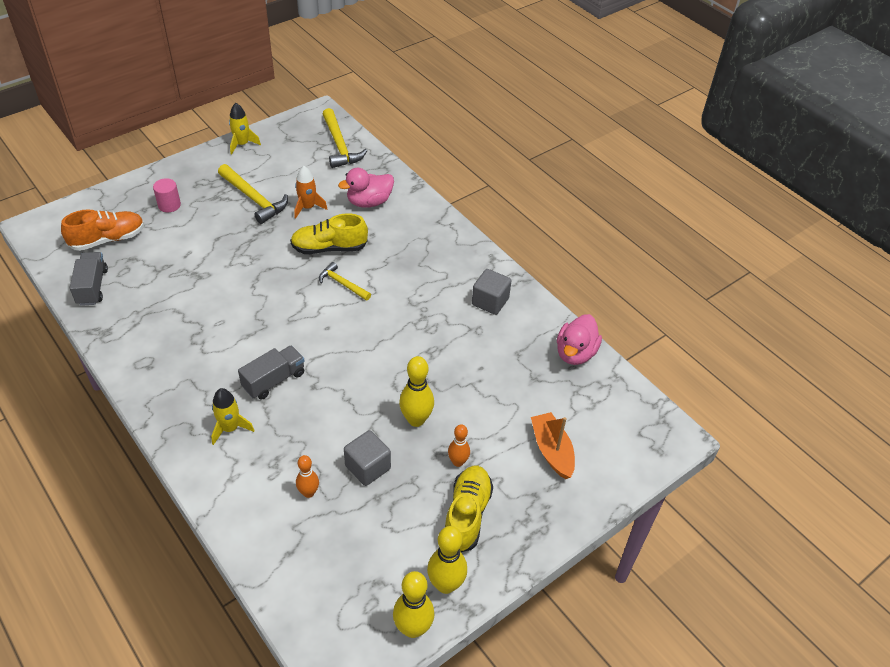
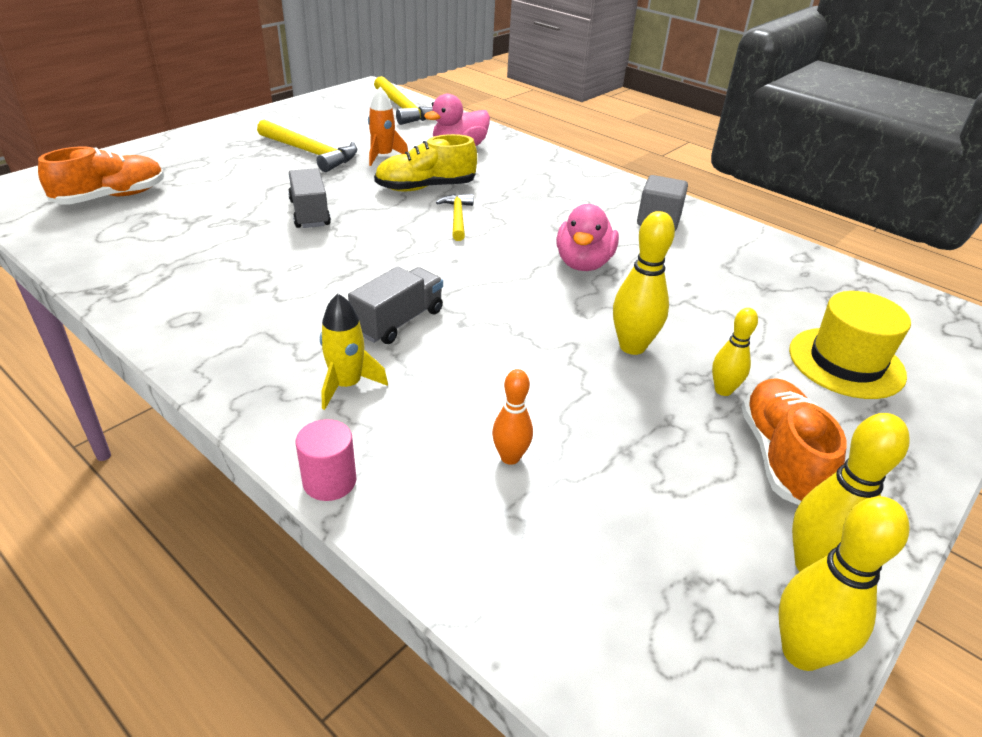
camera: 10 degrees left, 10 degrees down
(92, 287) = (91, 244): grey truck -> grey truck (310, 213)
(169, 205) = (196, 163): pink cylinder -> pink cylinder (329, 481)
(242, 144) = (281, 112): yellow rocket -> none
(342, 284) = (457, 218): yellow hammer -> yellow hammer turned 60 degrees clockwise
(368, 467) = (590, 412): grey cube -> none
(458, 462) = (723, 390): orange bowling pin -> yellow bowling pin
(467, 514) = (780, 456): yellow shoe -> orange shoe
(552, 450) = (846, 362): orange boat -> yellow hat
(575, 353) = (798, 260): pink duck -> pink duck (583, 263)

